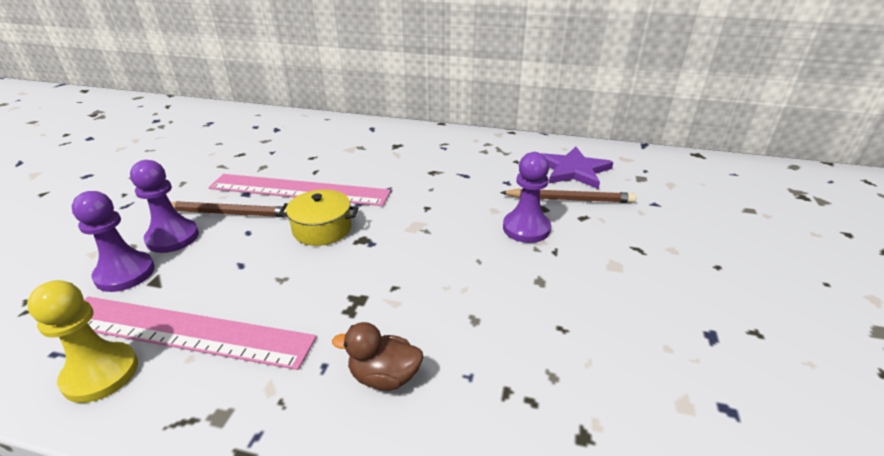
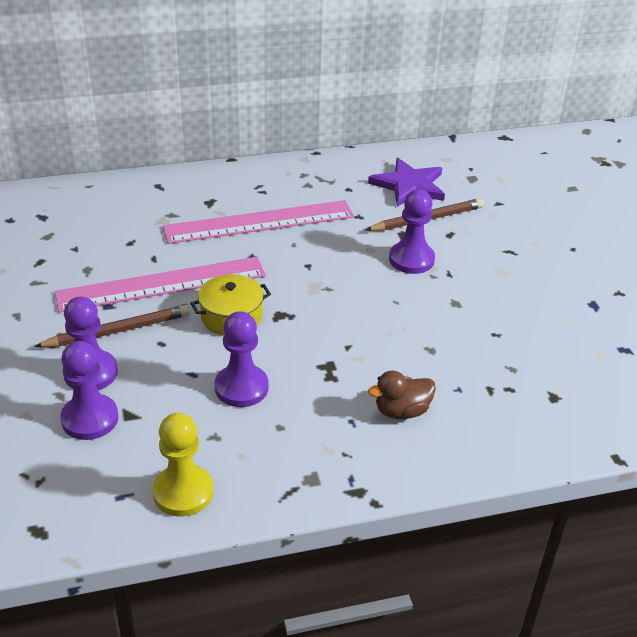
camera: 30 degrees left, 5 degrees up
(185, 331) = (213, 440): pink ruler -> pink ruler (259, 222)
(263, 291) = (241, 387): none -> purple pawn

